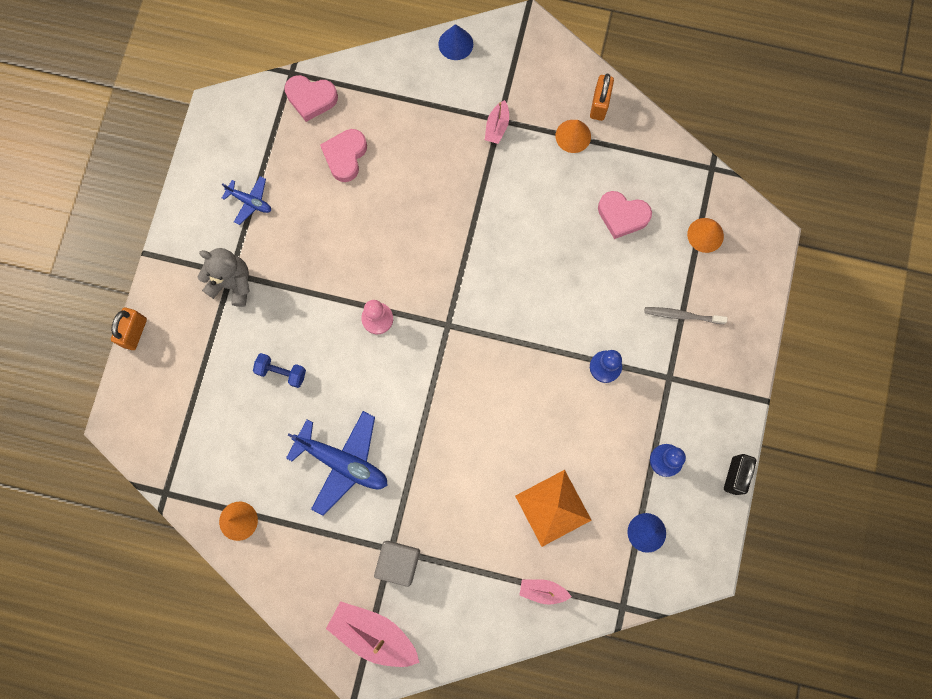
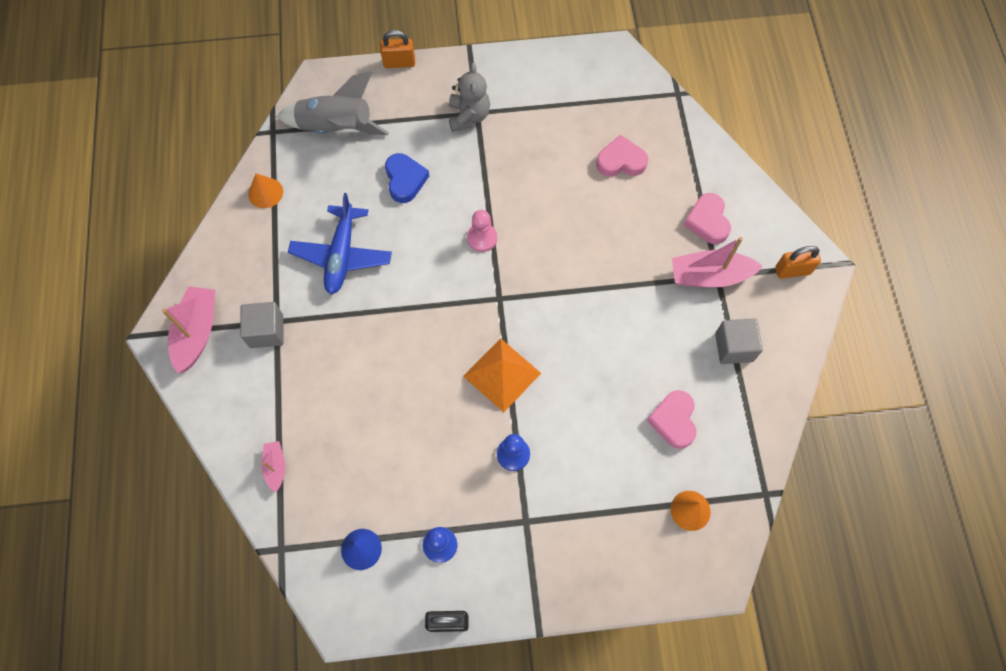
camera: 70 degrees right, 10 degrees down
(189, 424) = (336, 128): none -> grey rocket
(250, 202) = (546, 104): blue plane -> none
(281, 372) = (405, 180): blue dumbbell -> blue heart
(311, 98) = (661, 116): pink heart -> pink heart (707, 221)
(455, 44) = (773, 213): blue cone -> none
(497, 127) = (709, 276): pink boat -> pink boat, size x1.87
(553, 508) = (357, 450): orange pyramid -> orange pyramid (502, 374)
(573, 136) = (734, 347): orange cone -> grey cube
(599, 105) = (778, 361): orange padlock -> orange padlock (792, 271)
(682, 315) = (595, 514): grey toothbrush -> none

